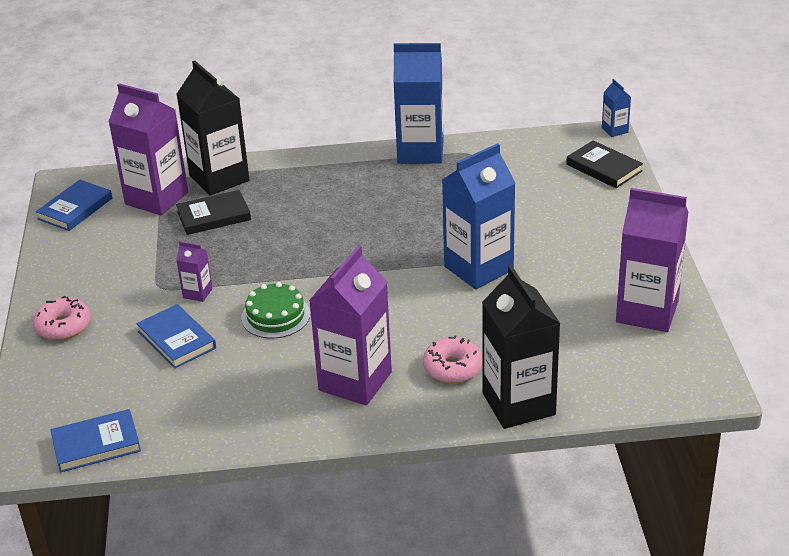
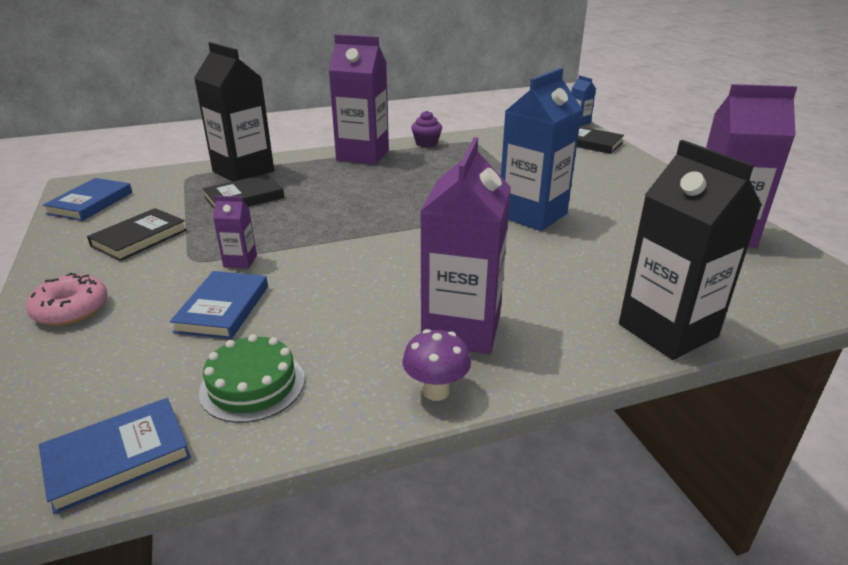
camera: 15 degrees left, 5 degrees down
(116, 257) = (139, 238): none -> black book
(156, 198) = (180, 189): purple carton -> purple carton (363, 155)
(177, 339) = (223, 308): blue book -> blue book turned 60 degrees clockwise
(275, 316) = (338, 273): green cake -> green cake (252, 385)
(314, 429) = (436, 391): none -> purple mushroom
(420, 152) = (426, 143): blue carton -> purple cupcake
(453, 368) = (566, 302): pink donut -> none

